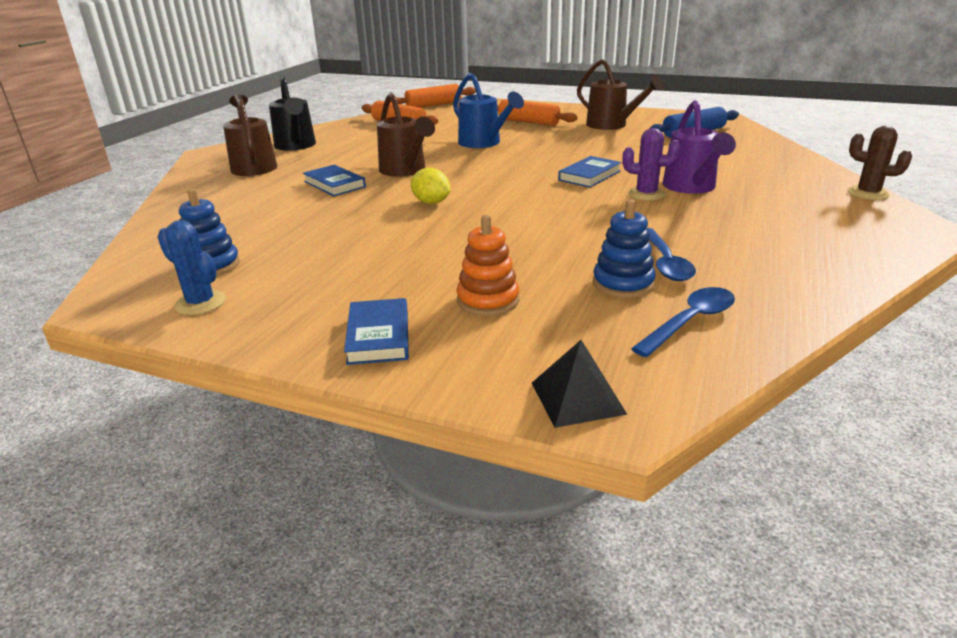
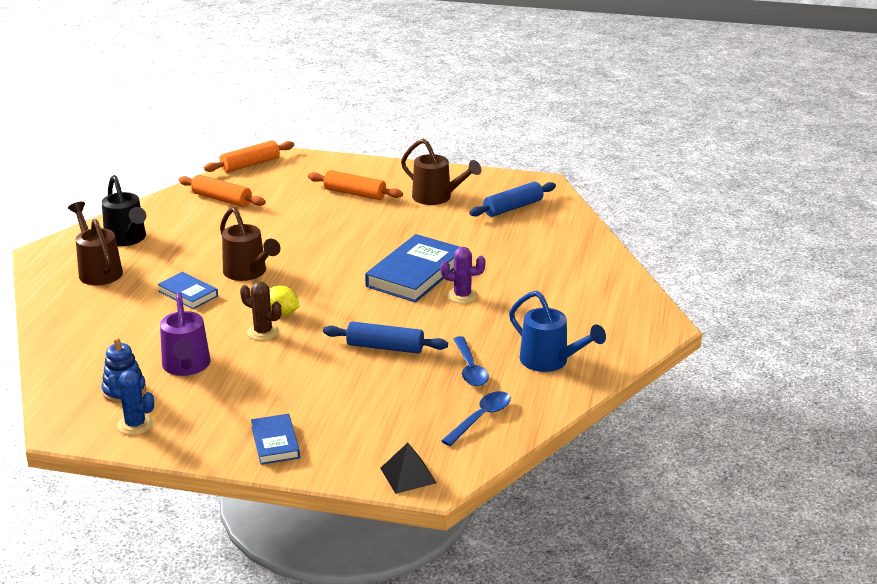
camera: 10 degrees left, 0 degrees up
(483, 143) = (314, 230): blue watering can -> blue watering can (550, 361)
(488, 300) = (344, 409): orange stacking toy -> none
(550, 236) = (385, 347): none -> blue rolling pin
(589, 175) = (415, 273): blue book -> blue book, size x1.82
(623, 284) = (438, 389): blue stacking toy -> none
(691, 187) = (500, 286): purple watering can -> purple watering can (186, 367)
(868, 193) = (638, 288): brown cactus -> brown cactus (263, 332)

